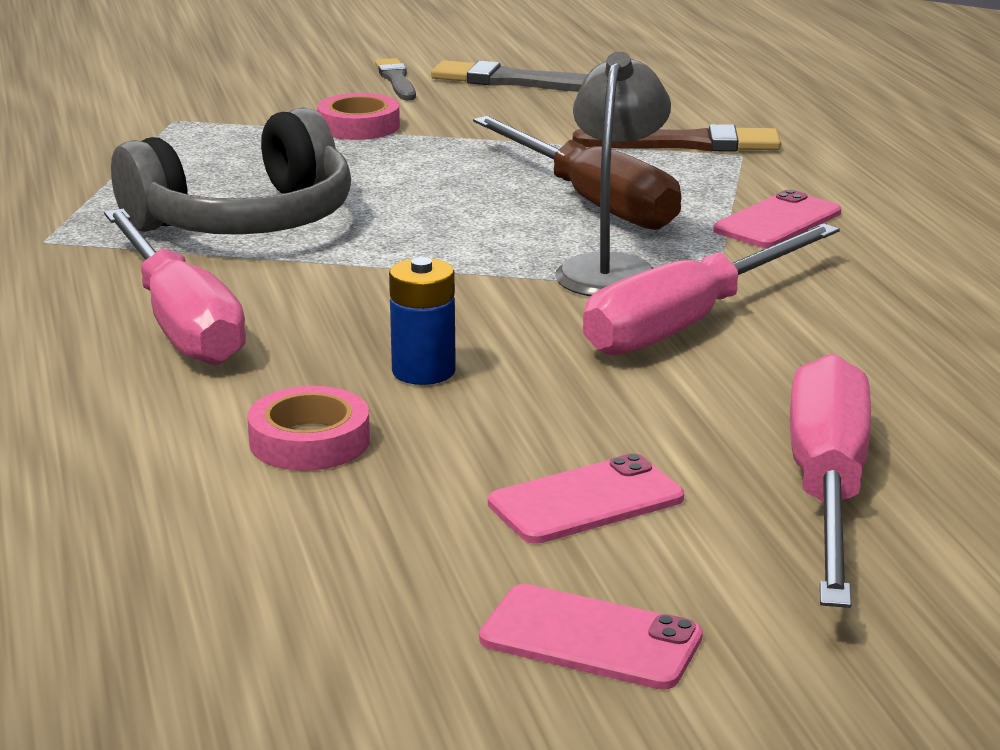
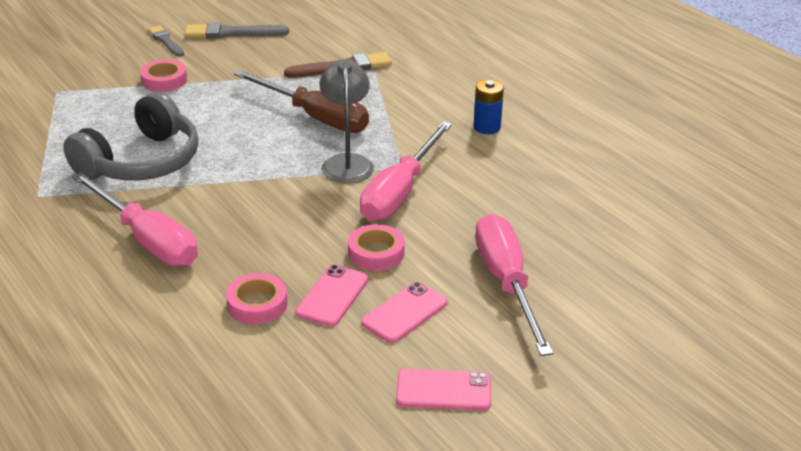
camera: 20 degrees left, 10 degrees up
(423, 371) = (289, 248): blue battery -> blue battery (487, 127)
(586, 403) = (376, 253): none -> pink tape
(777, 221) = (412, 116): pink phone -> pink phone (332, 296)

